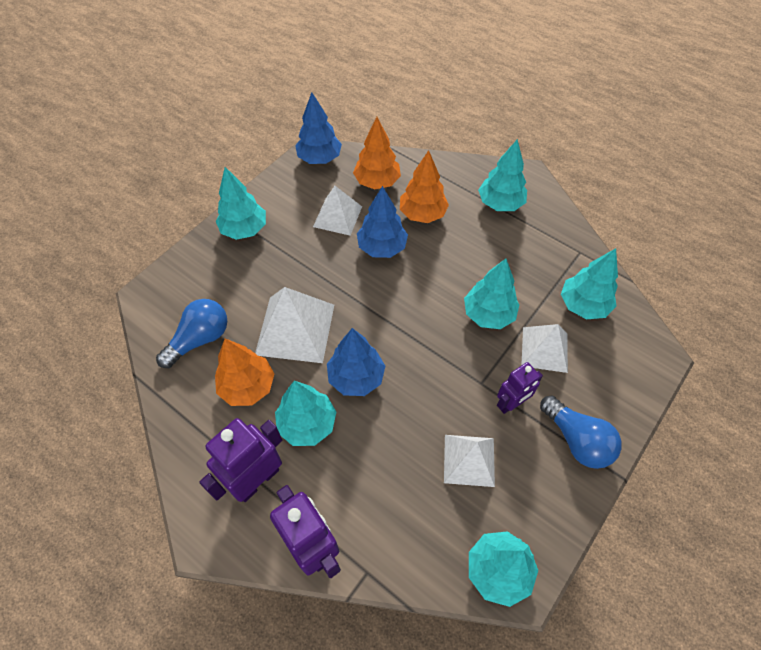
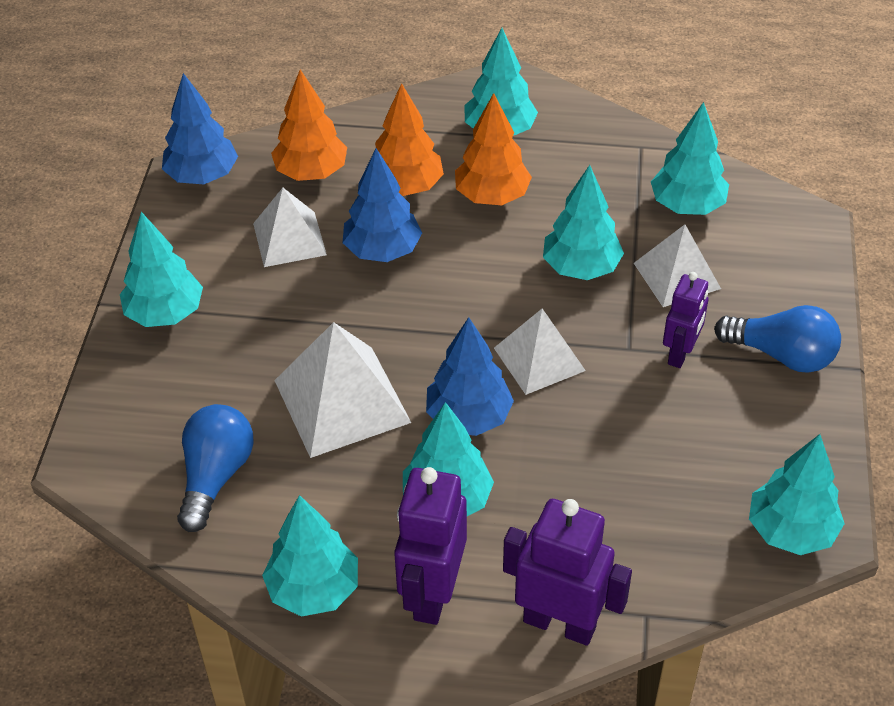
camera: 30 degrees left, 10 degrees down
(198, 438) = (313, 589): none -> turquoise tree
(247, 387) = (332, 498): orange tree -> orange tree (492, 196)
(469, 460) = (676, 437): white pyramid -> white pyramid (539, 359)

